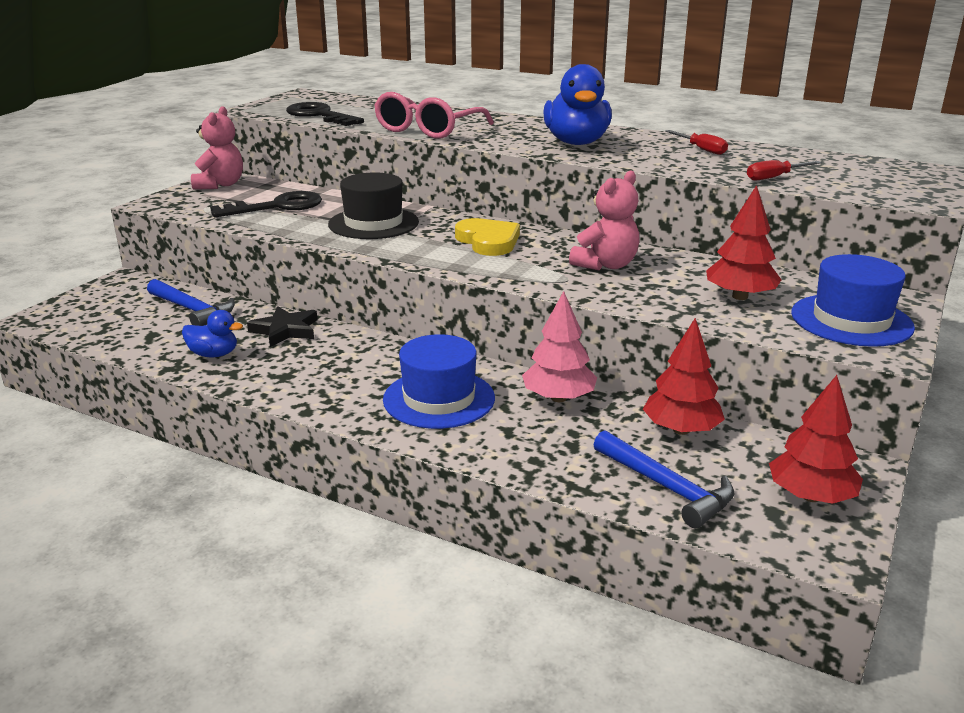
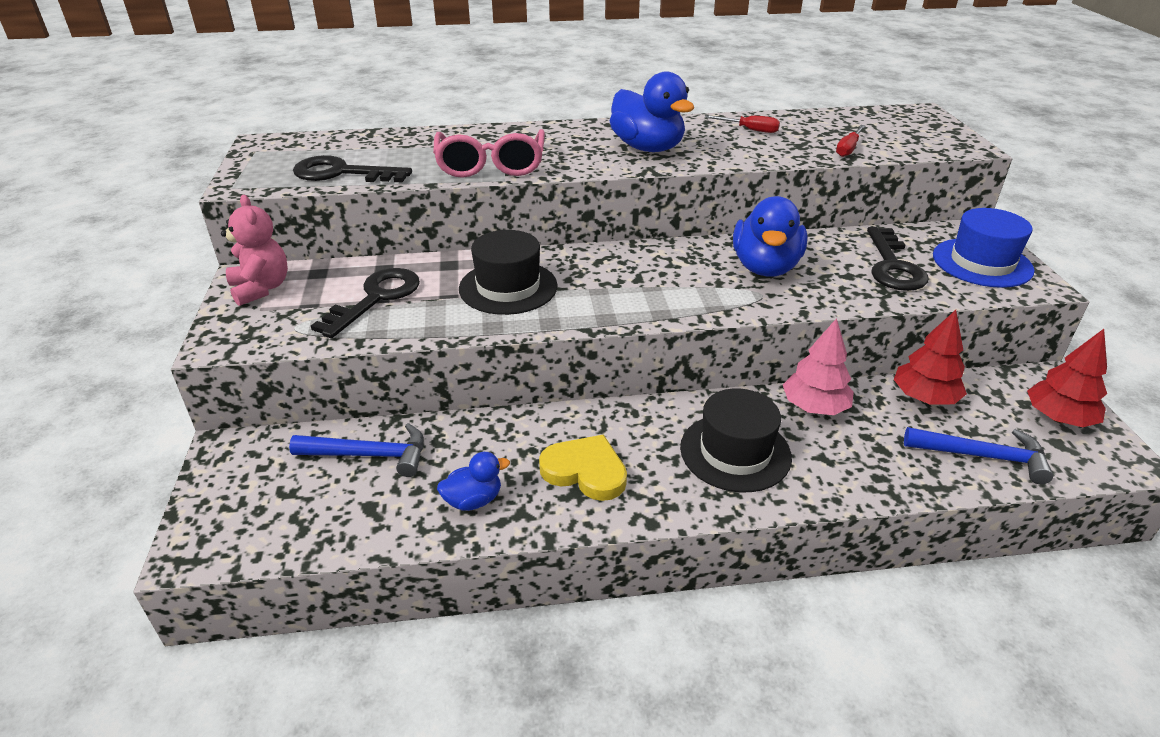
camera: 35 degrees left, 10 degrees up
(285, 330) = (502, 437): black star -> none
(439, 399) = (735, 452): blue hat -> black hat
(488, 241) = (640, 273): yellow heart -> yellow heart (585, 471)
(606, 265) = (765, 267): pink teddy bear -> blue duck
(739, 296) = (893, 266): red tree -> black key

